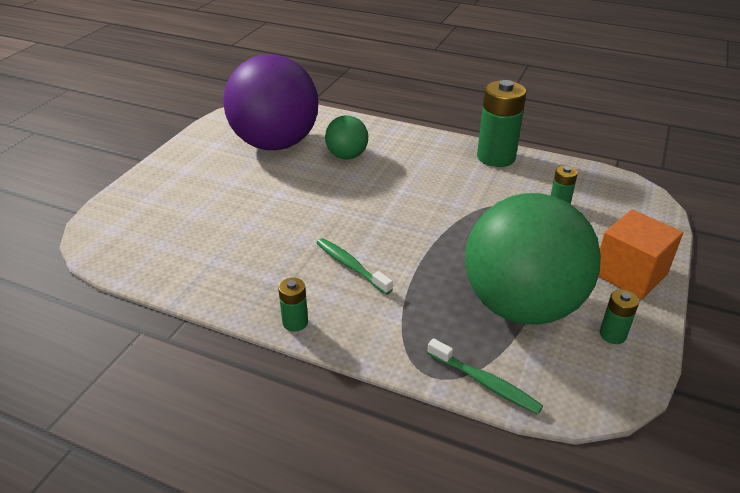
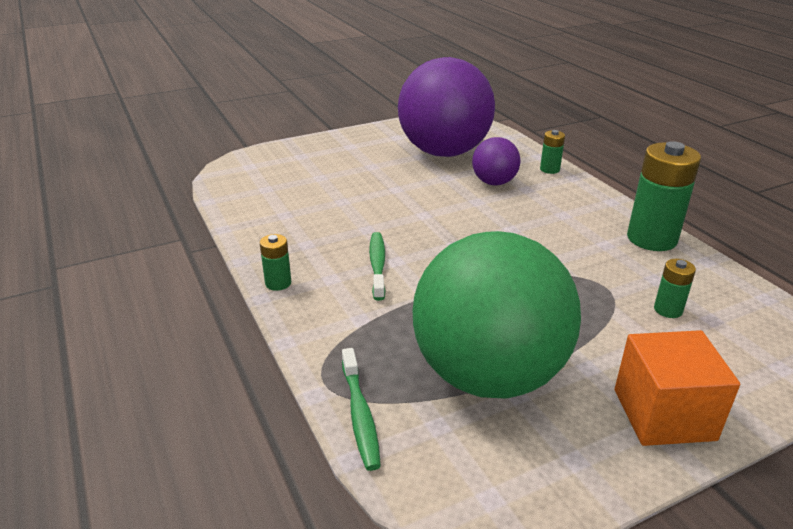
camera: 40 degrees right, 5 degrees down
(347, 156) = (494, 182): green ball -> purple ball
(612, 335) = (553, 456): green battery -> green battery (549, 169)

